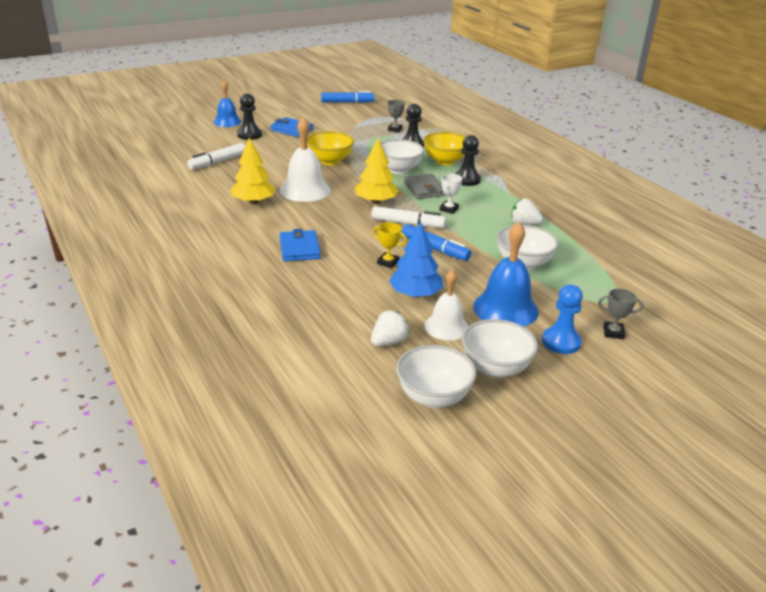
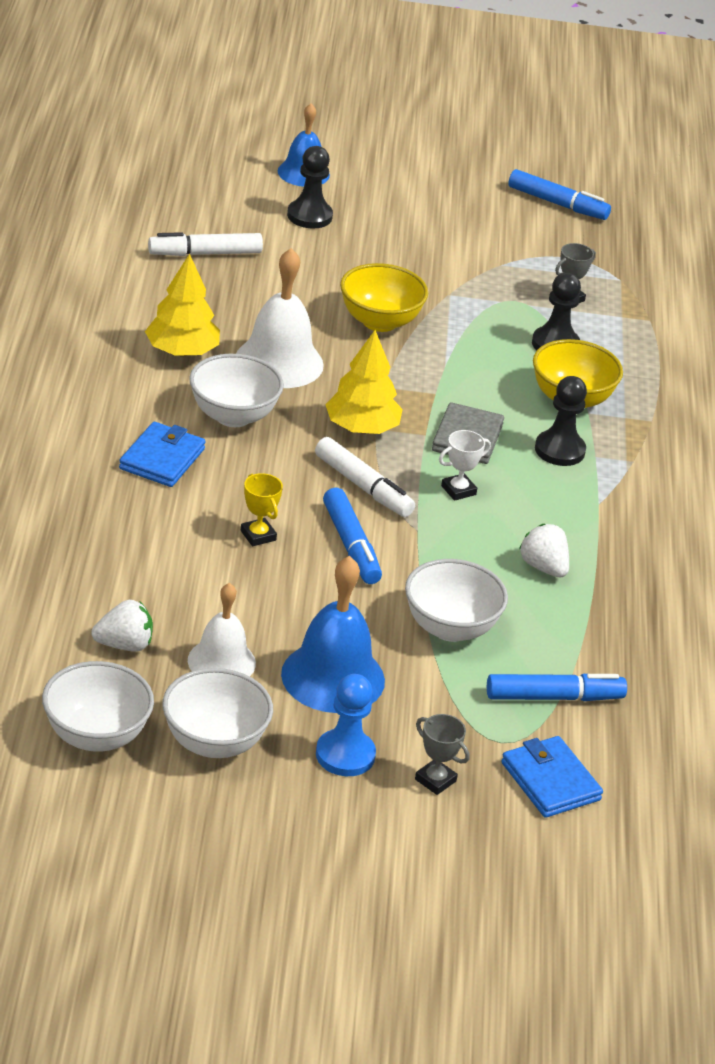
camera: 30 degrees right, 5 degrees up
(292, 130) = (390, 231): blue wallet -> blue wallet (550, 781)
(398, 170) = (471, 384): white bowl -> white bowl (233, 416)
(415, 294) = (237, 599): blue tree -> none
(604, 272) = (554, 697): none -> blue marker

